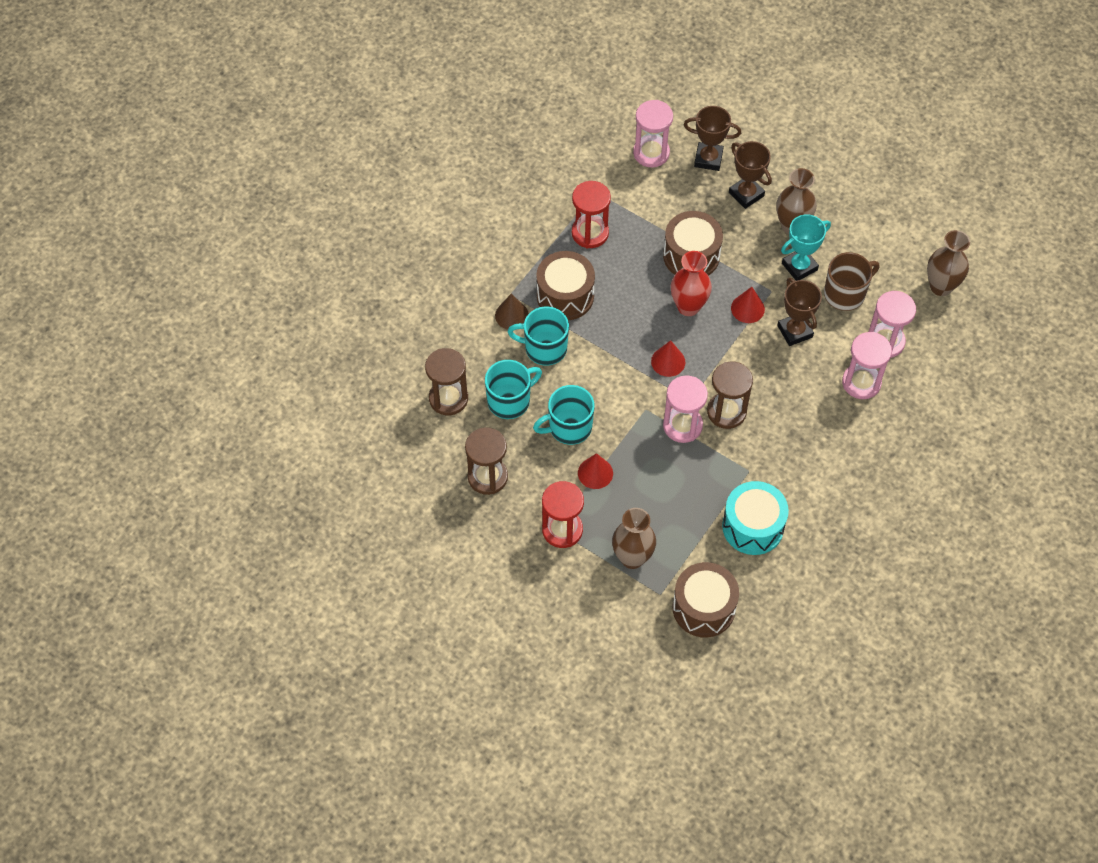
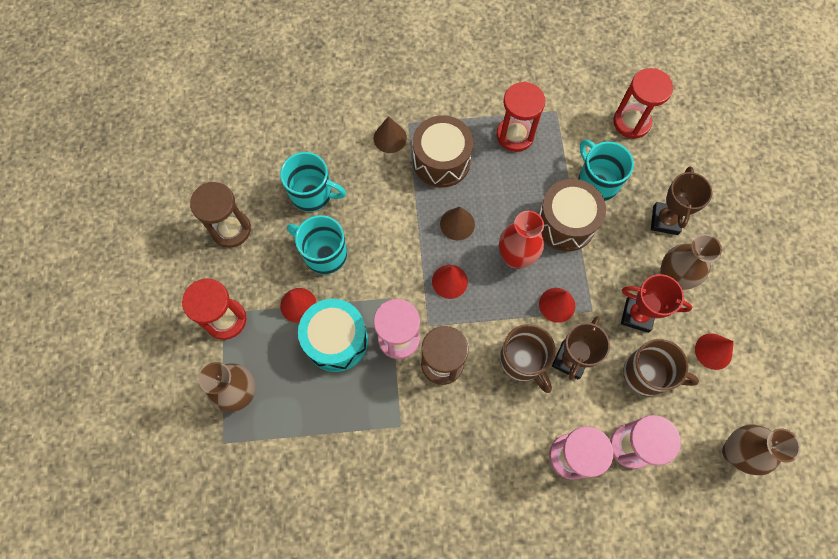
camera: 50 degrees right, 10 degrees up
(448, 398) = (278, 151): brown hourglass -> none
(544, 348) = (381, 182): turquoise mug -> turquoise mug (597, 182)
(627, 323) = (457, 224): none -> brown cone
(651, 153) = (631, 122): pink hourglass -> red hourglass
(703, 608) = (236, 489): brown drum -> none
(708, 159) = (669, 167): brown trophy -> none
(753, 526) = (348, 471): turquoise drum -> turquoise drum (336, 340)
(769, 360) = (523, 361): none -> brown mug
(799, 266) = (637, 315): turquoise trophy -> red trophy
(864, 243) = (713, 351): none -> red cone

